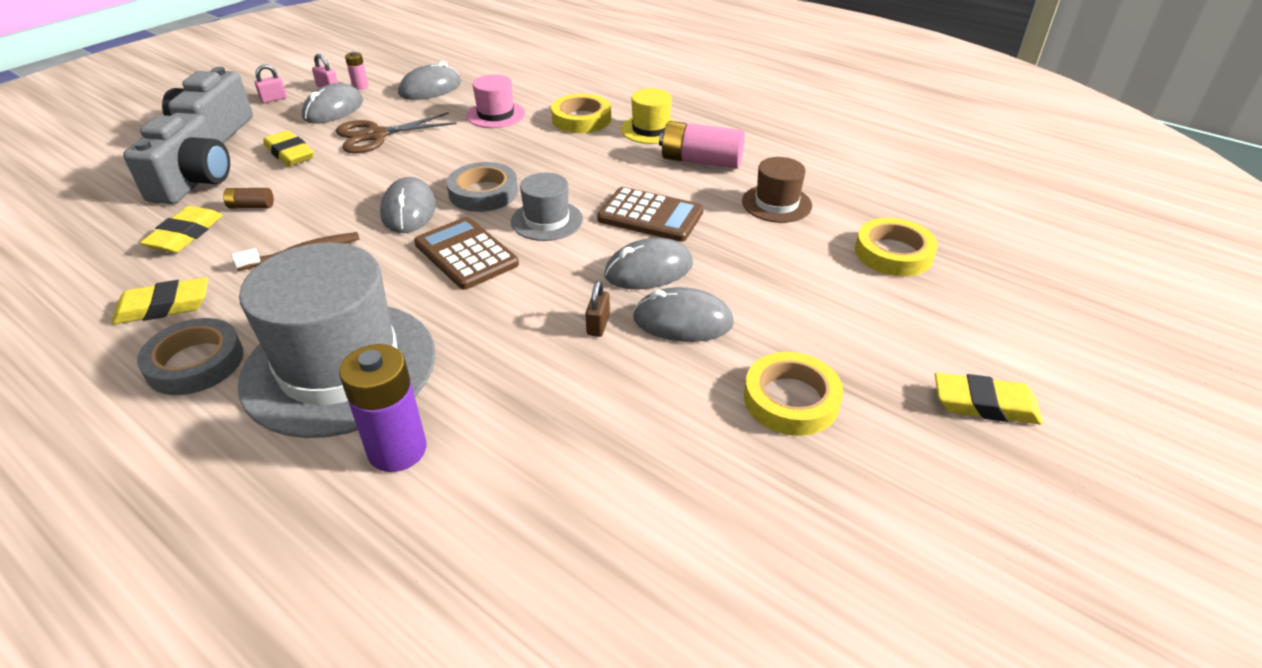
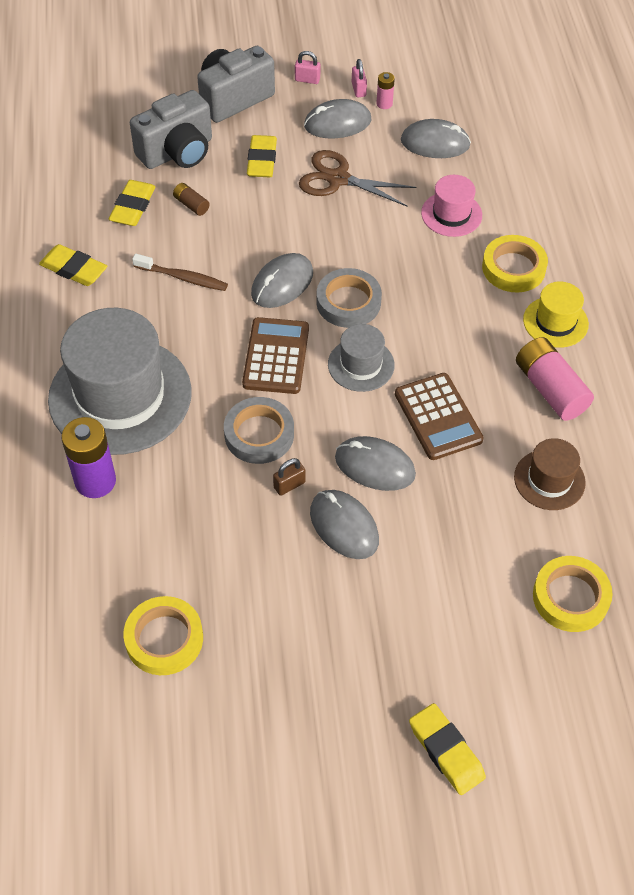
camera: 45 degrees right, 15 degrees up
(185, 235) = (133, 207): yellow eraser -> yellow eraser turned 45 degrees counterclockwise
(195, 362) = (55, 331): grey tape -> grey tape (259, 434)
(791, 400) = (333, 638): yellow tape -> yellow tape (164, 639)

